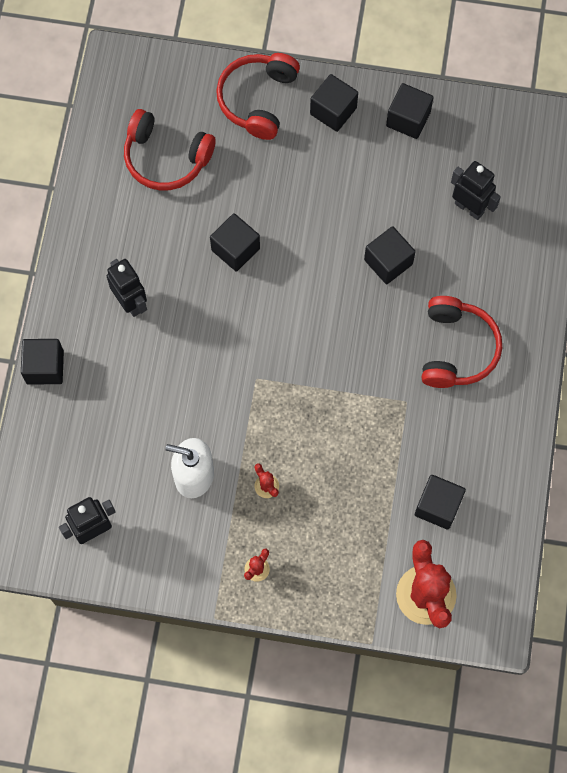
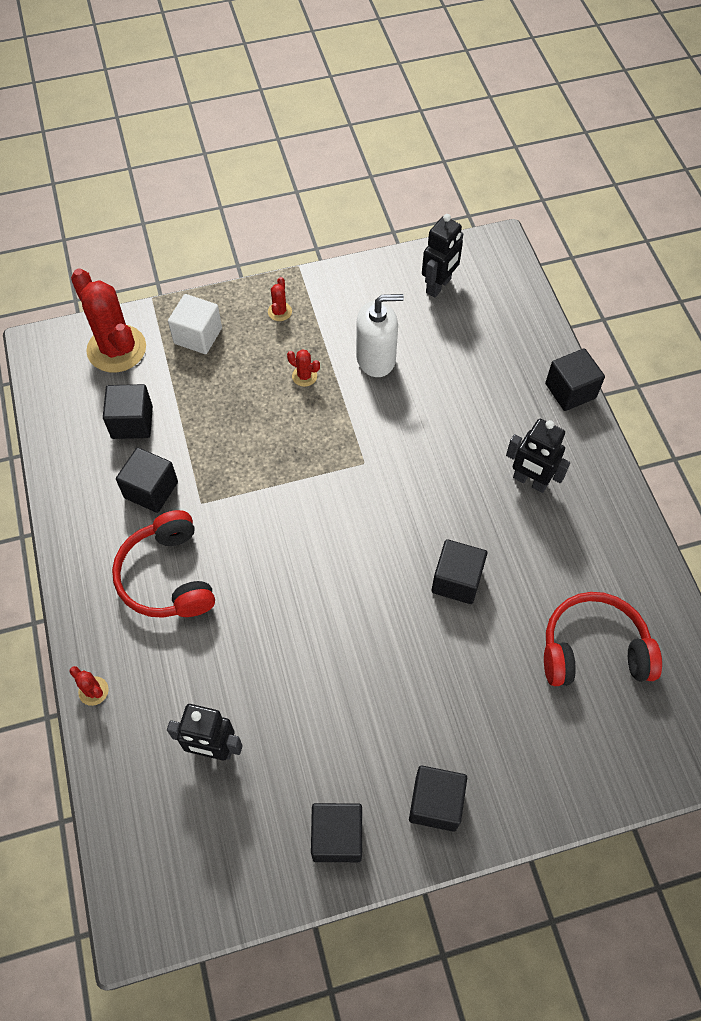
camera: 155 degrees right, 10 degrees down
(257, 99) = (534, 774): red headphones -> none
(344, 575) = (198, 336): none -> white cube
(388, 262) = (282, 639): black cube -> black cube (151, 490)
(542, 284) = (93, 691): none -> red cactus

